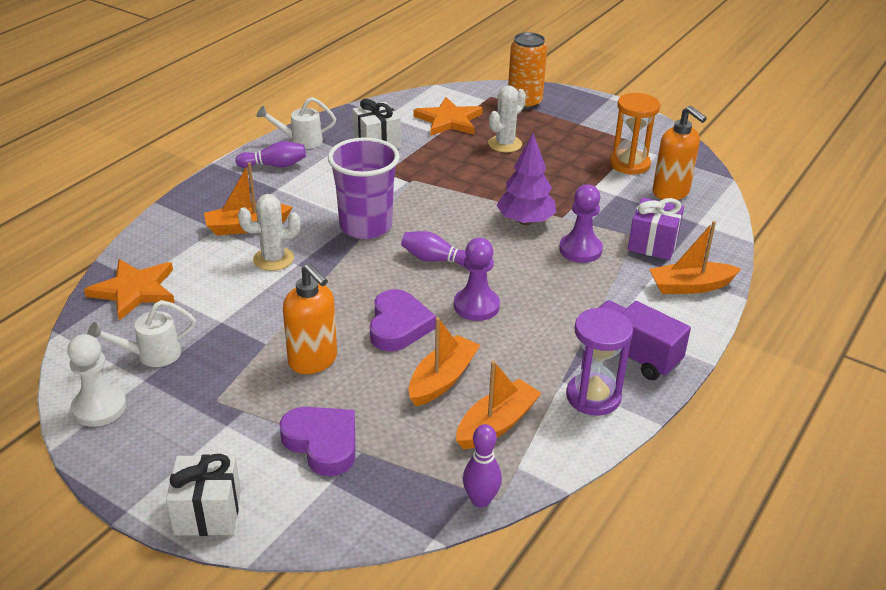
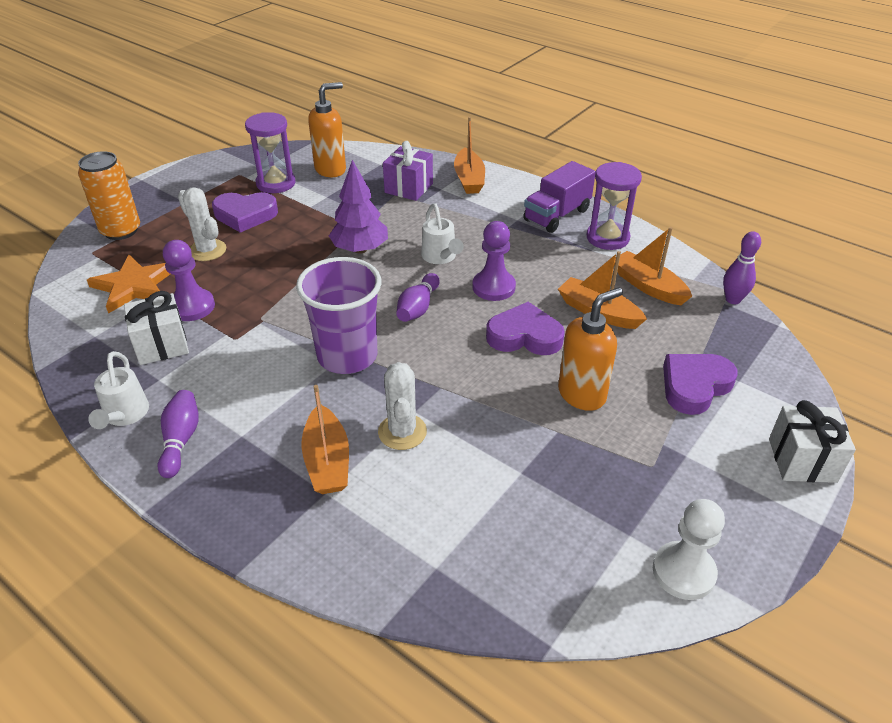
camera: 85 degrees left, 5 degrees up
(134, 290) = (458, 568): orange star -> none
(151, 355) = (586, 532): white watering can -> white watering can (440, 257)
(566, 155) = (245, 215): none -> purple heart
(580, 250) = (412, 224): purple pawn -> purple pawn (192, 307)
(629, 164) = (276, 183): orange hourglass -> purple hourglass

